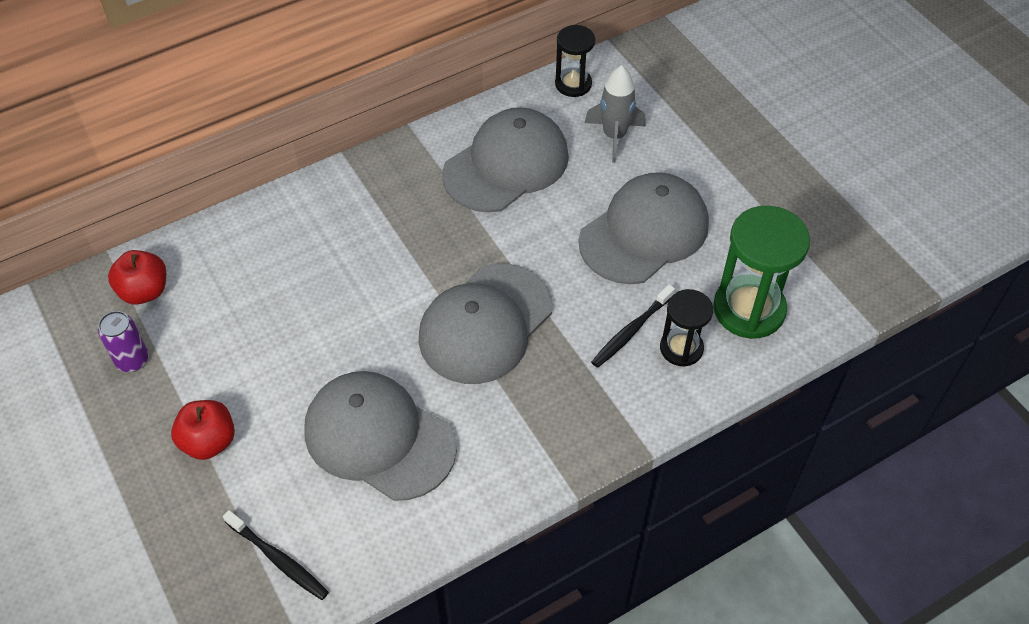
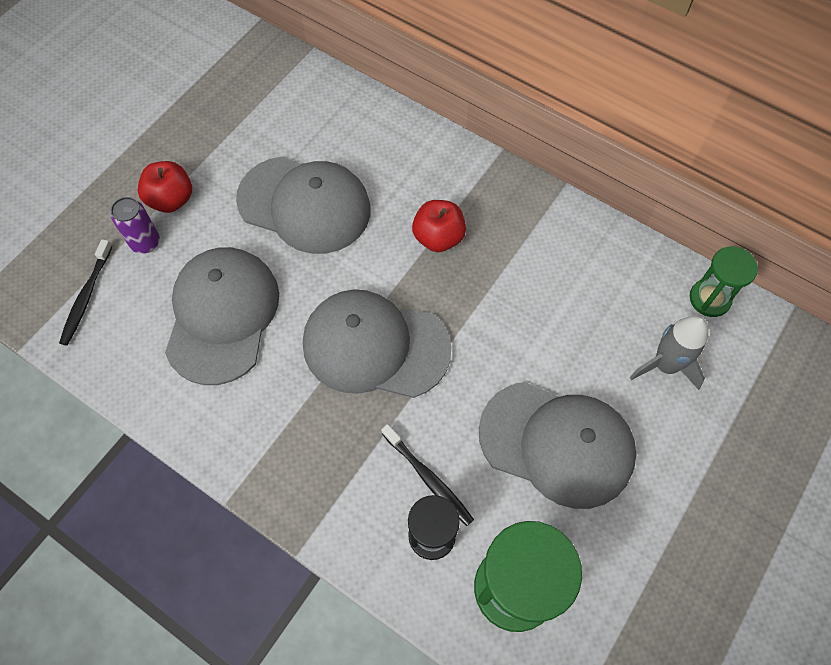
camera: 65 degrees right, 10 degrees up
(132, 360) = (222, 115): purple can -> purple can (145, 242)
(144, 291) = (288, 89): red apple -> red apple (438, 238)
(506, 165) = (568, 284): grey cap -> grey cap (304, 205)
(573, 84) = (709, 299): black hourglass -> green hourglass
(631, 331) = (429, 478): black toothbrush -> black toothbrush turned 150 degrees counterclockwise

